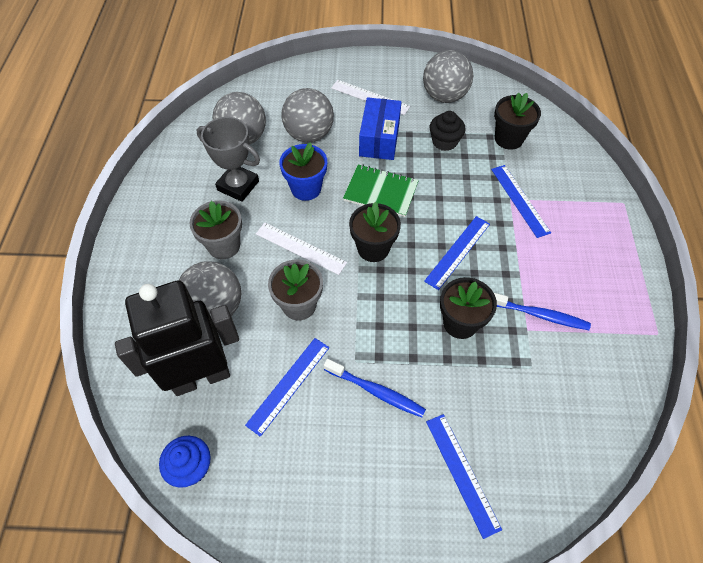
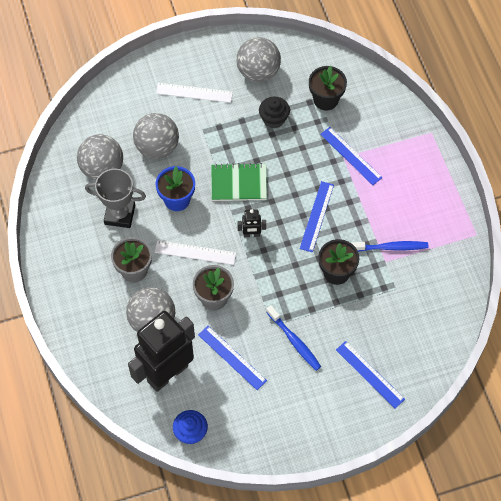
camera: 20 degrees left, 5 degrees up
(288, 385) = (232, 357): blue ruler -> blue ruler turned 60 degrees counterclockwise
(373, 248) = (251, 234): black flower pot -> black robot
(376, 391) = (294, 341): blue toothbrush -> blue toothbrush turned 45 degrees clockwise
(379, 139) = (218, 133): blue box -> none

